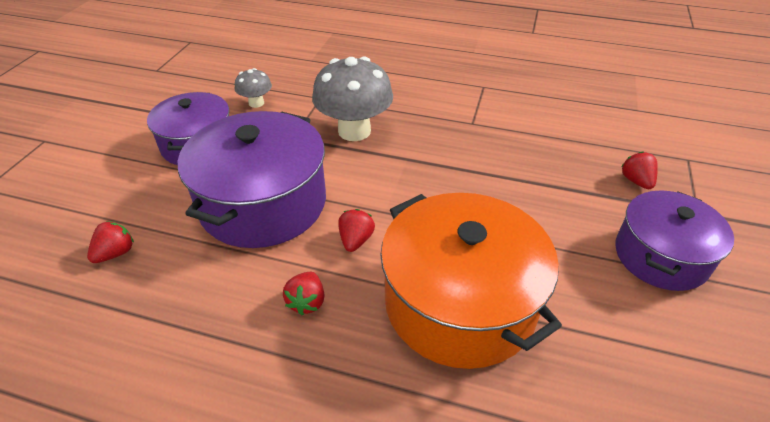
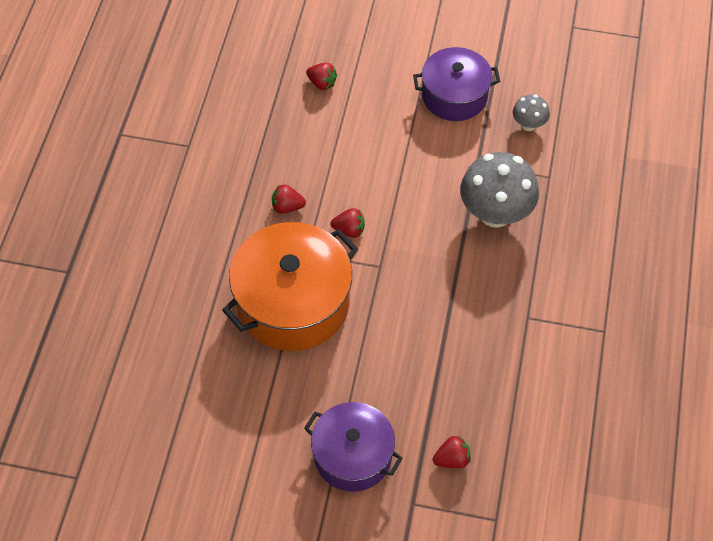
camera: 85 degrees right, 15 degrees up
(263, 203) = (384, 160): purple pot -> none

